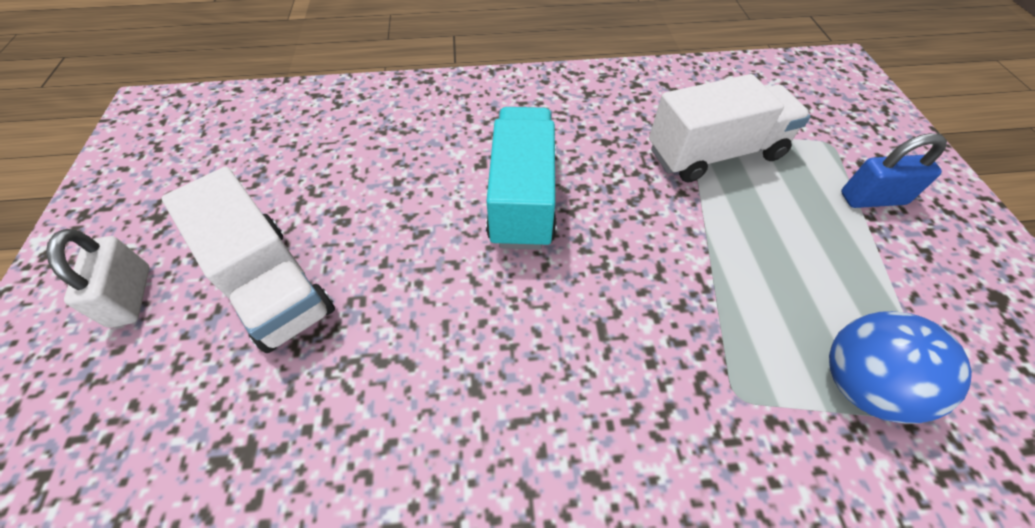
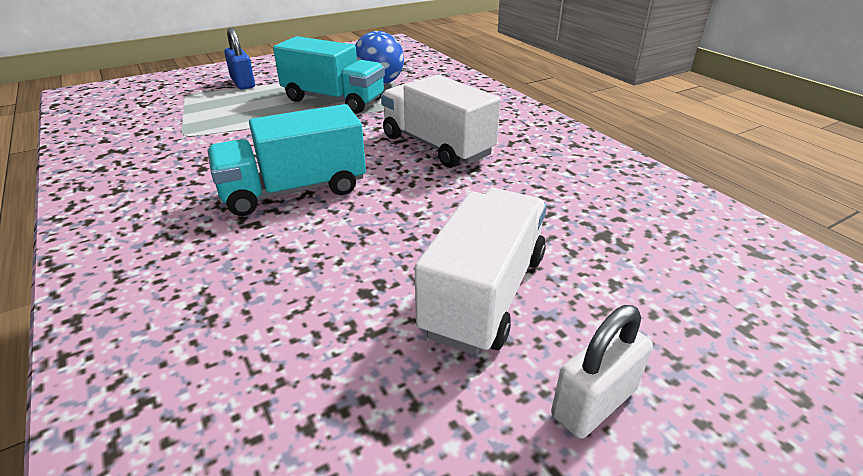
camera: 115 degrees left, 20 degrees down
(714, 153) = (209, 126): white truck -> white truck (437, 146)
(780, 290) = (333, 100): none -> turquoise truck

